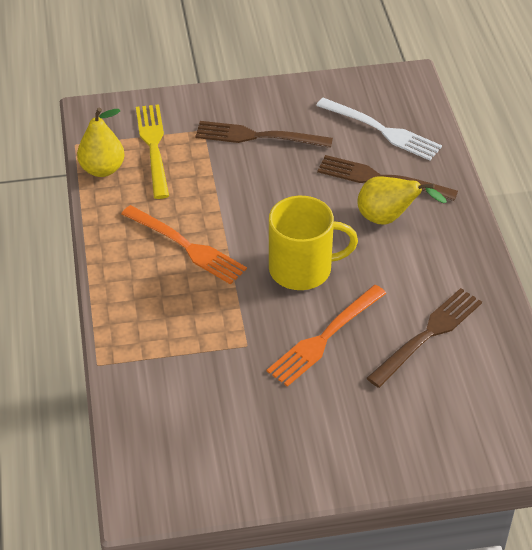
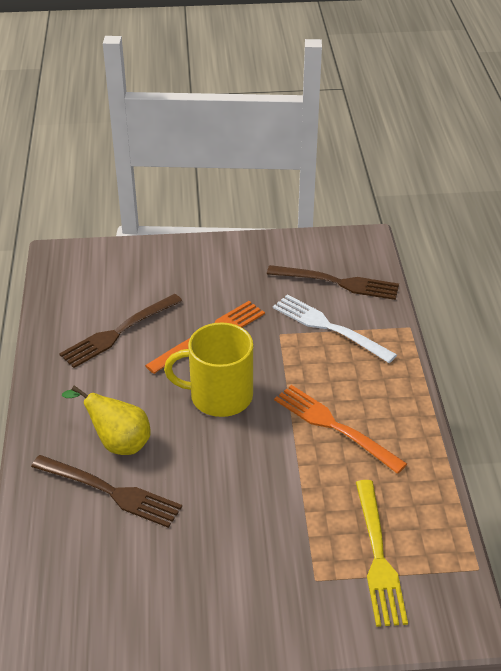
camera: 175 degrees left, 5 degrees down
(102, 169) = (437, 528): yellow pear -> none
(258, 136) = (246, 563): brown fork -> brown fork (337, 282)
(382, 130) = (87, 562): white fork -> white fork (329, 327)

